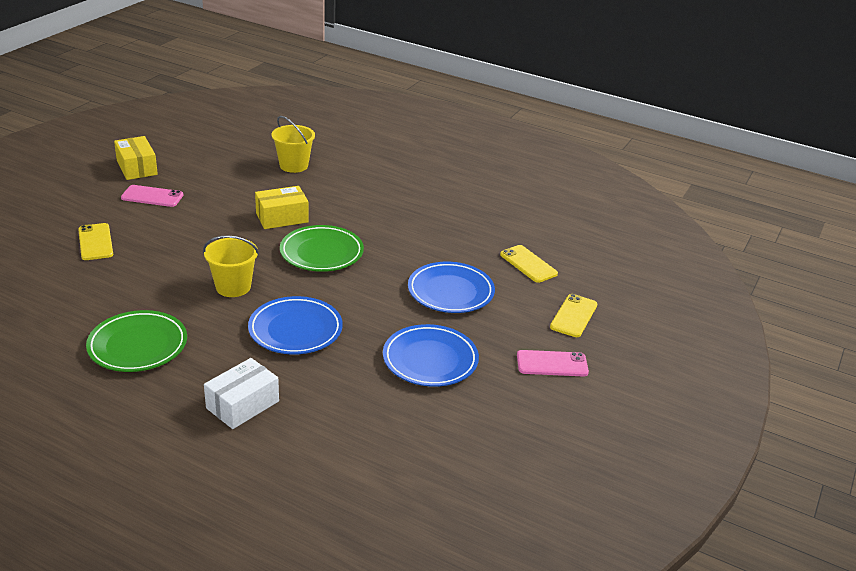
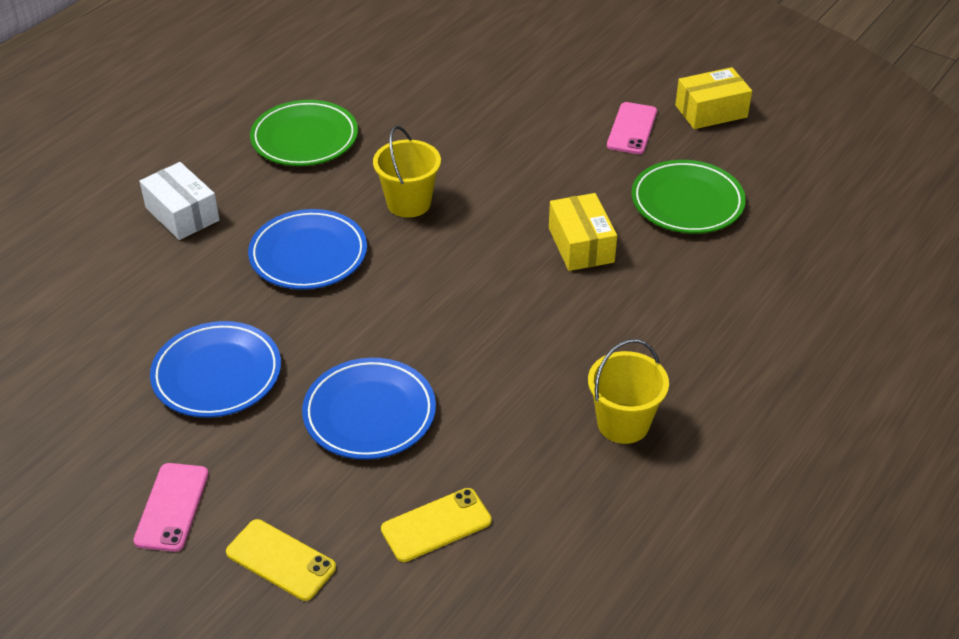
camera: 100 degrees right, 10 degrees up
(95, 242) = (517, 94): yellow phone -> none
(294, 165) = (745, 259): yellow bucket -> yellow bucket (623, 423)
(321, 253) = (484, 282): green plate -> green plate (687, 202)

